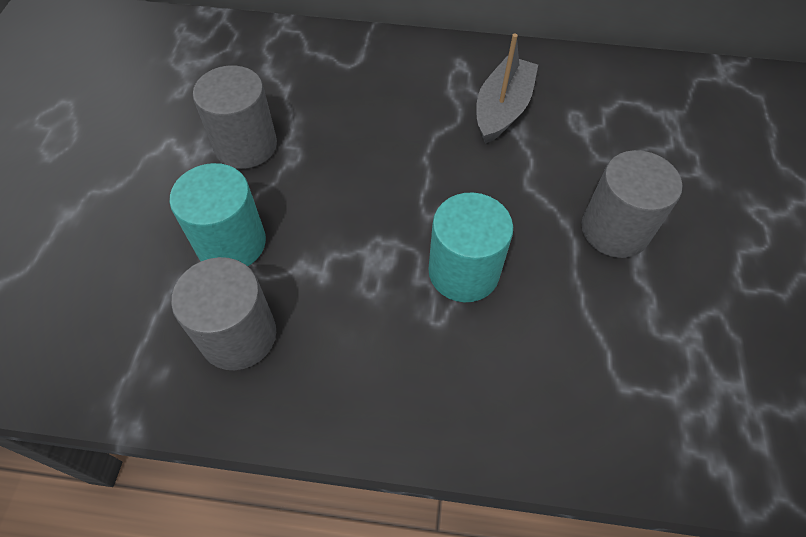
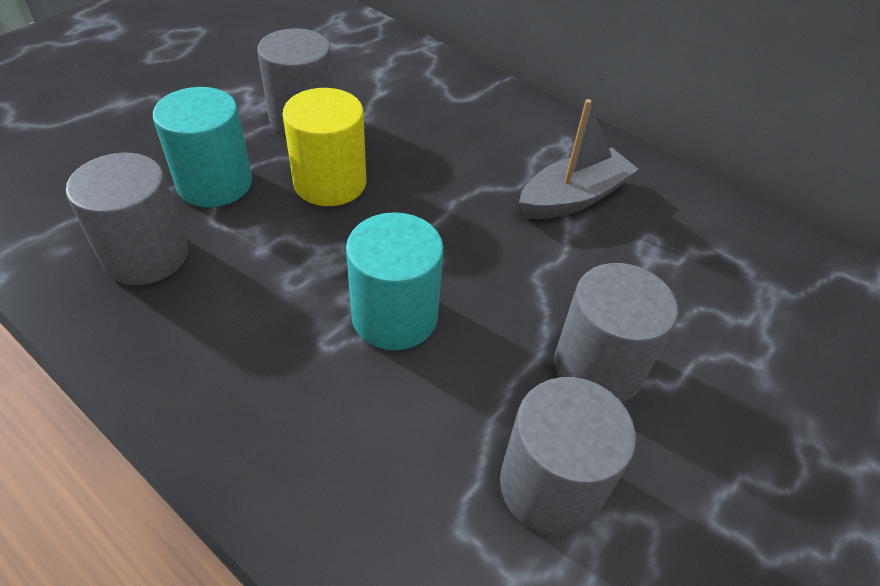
camera: 30 degrees right, 10 degrees down
(322, 192) = (330, 183): none -> yellow cylinder
(649, 326) = (550, 486): none -> grey cylinder

